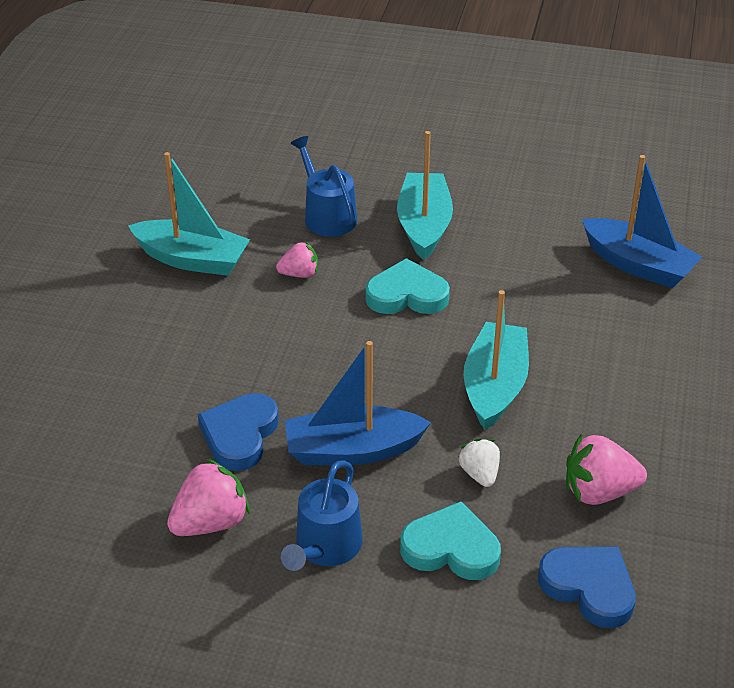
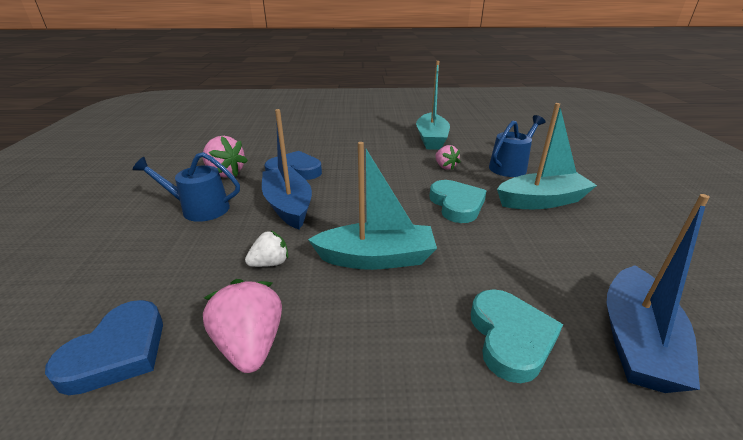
camera: 75 degrees right, 10 degrees down
(451, 548) = (188, 259): turquoise heart -> turquoise heart (510, 337)

